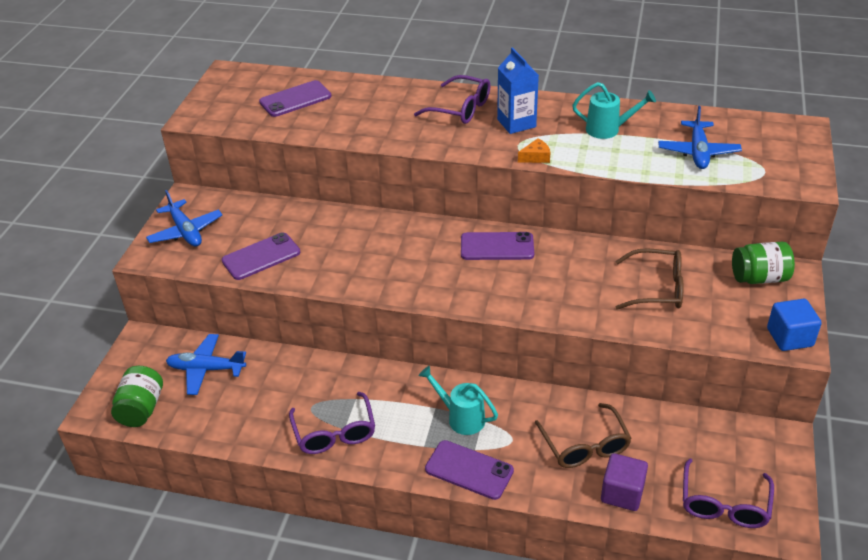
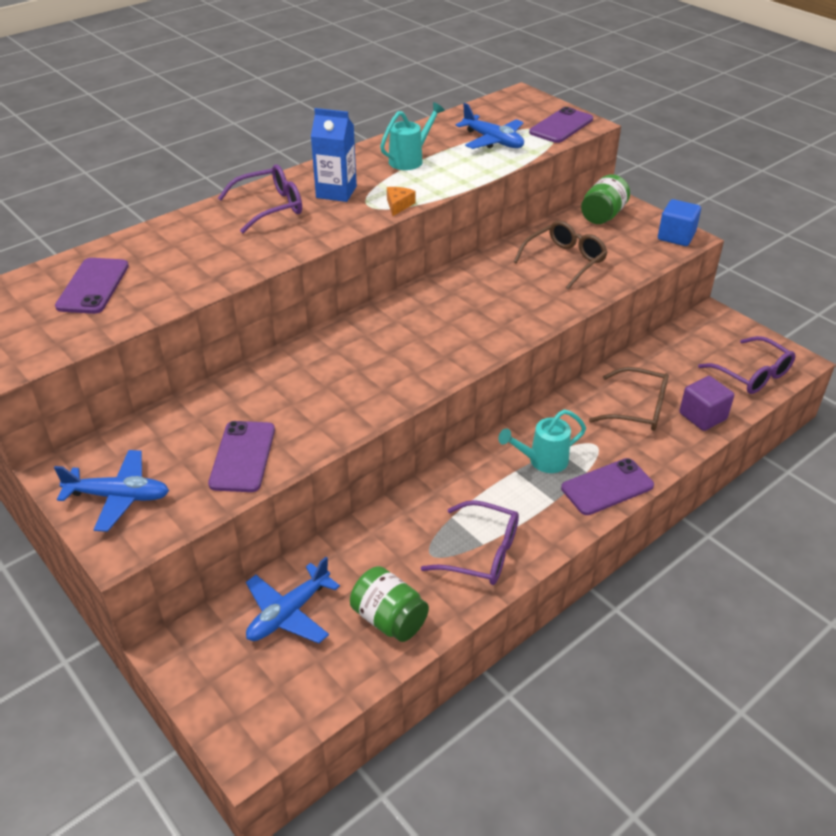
camera: 55 degrees left, 0 degrees up
(141, 409) = (289, 700): green jar -> green jar (389, 619)
(497, 247) = (420, 308): purple phone -> purple phone (561, 126)

